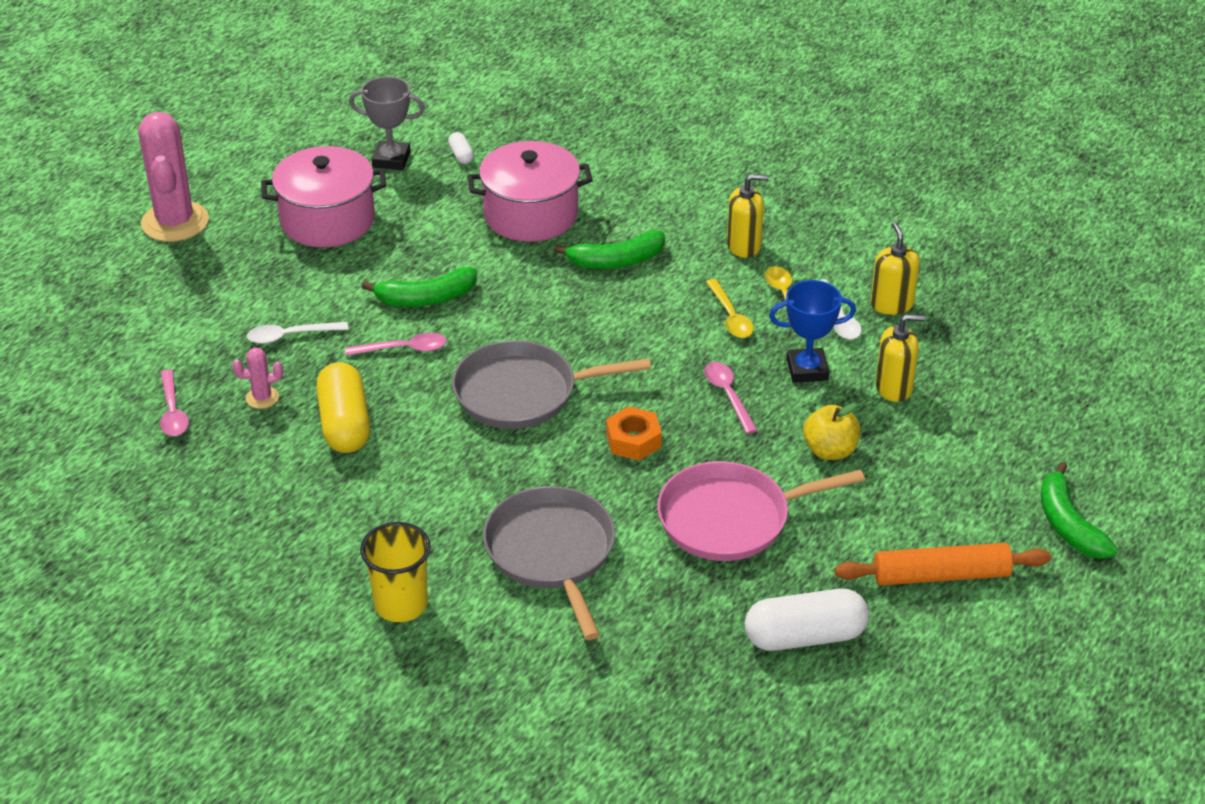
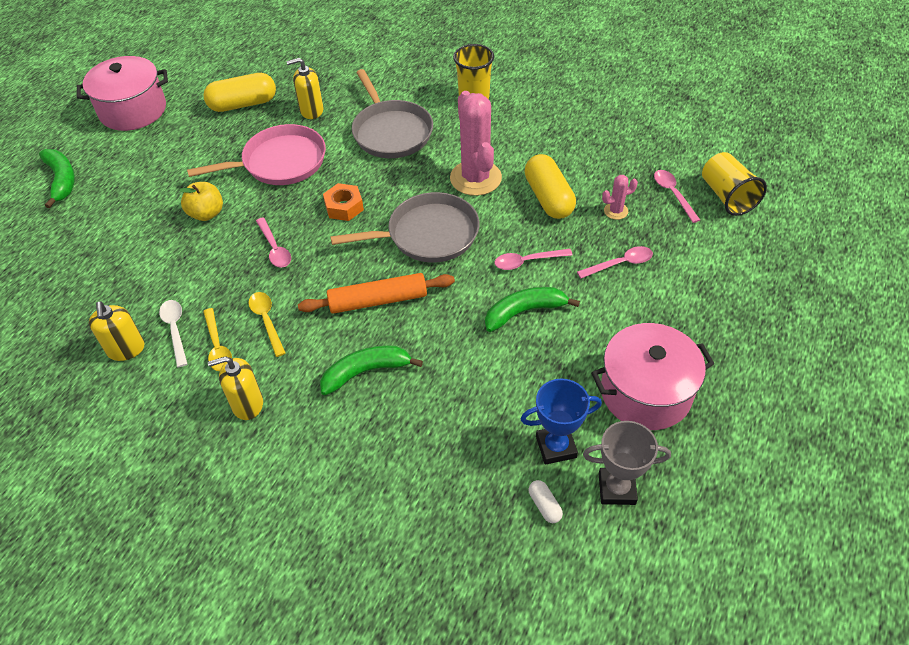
camera: 175 degrees right, 10 degrees up
(103, 401) = (727, 196): none -> yellow cup
(175, 222) = (786, 373): pink cactus -> pink cactus (475, 178)
(290, 336) = (620, 264): white spoon -> pink spoon
(531, 214) = (453, 422): pink pot -> pink pot (133, 110)
(805, 637) = (243, 104): white capsule -> yellow capsule
(807, 370) = (211, 277): blue trophy -> blue trophy (556, 447)
(894, 388) = (147, 268): yellow soap dispenser -> yellow soap dispenser (311, 110)
(941, 575) = (155, 143): orange rolling pin -> orange rolling pin (378, 300)

